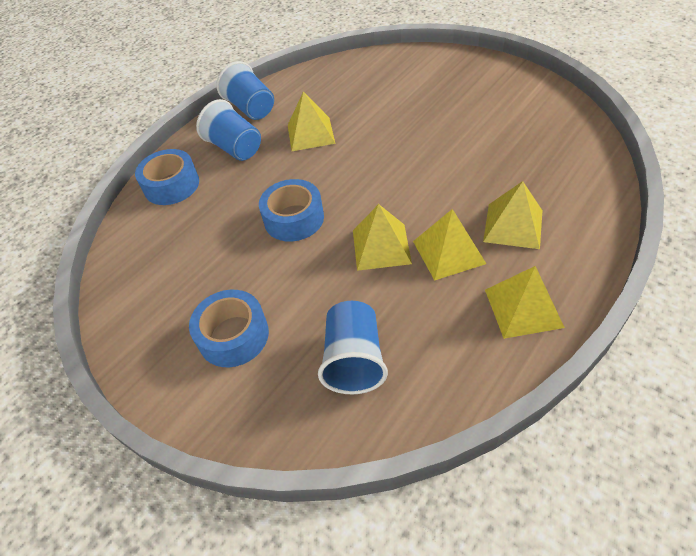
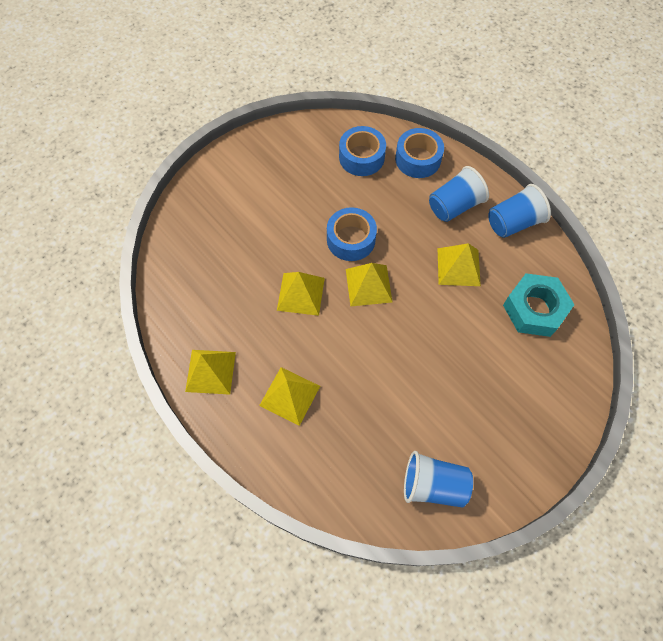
camera: 95 degrees right, 15 degrees up
(233, 336) = (254, 192): blue tape -> blue tape (361, 157)
(344, 85) = (534, 309): none -> turquoise nut
(354, 360) = (210, 257): blue cup -> blue cup (433, 484)
(449, 252) = (279, 339): yellow pyramid -> yellow pyramid (368, 285)

